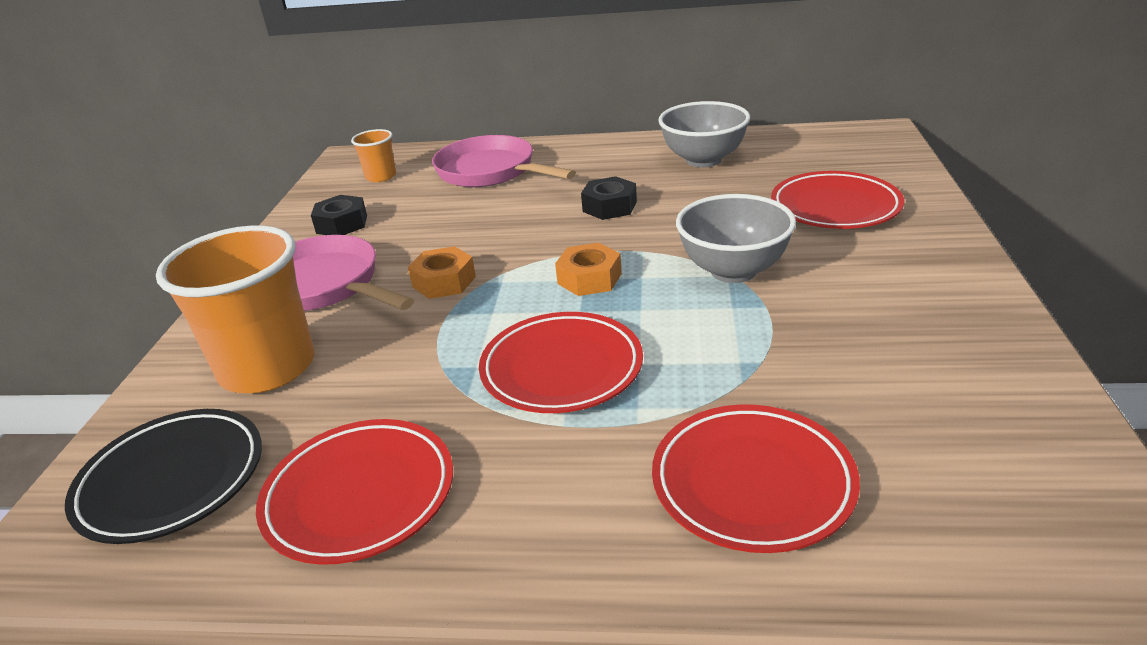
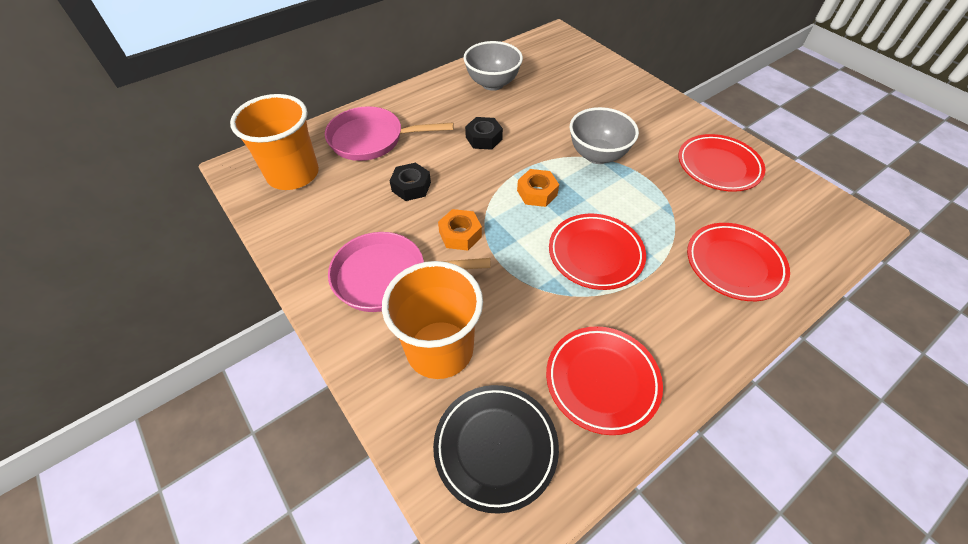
camera: 45 degrees left, 20 degrees up
(342, 224) = (324, 225): black nut -> black nut (411, 187)
(381, 176) = (293, 174): orange cup -> orange cup, size x2.08
(835, 207) = (594, 94): red plate -> red plate (718, 166)

